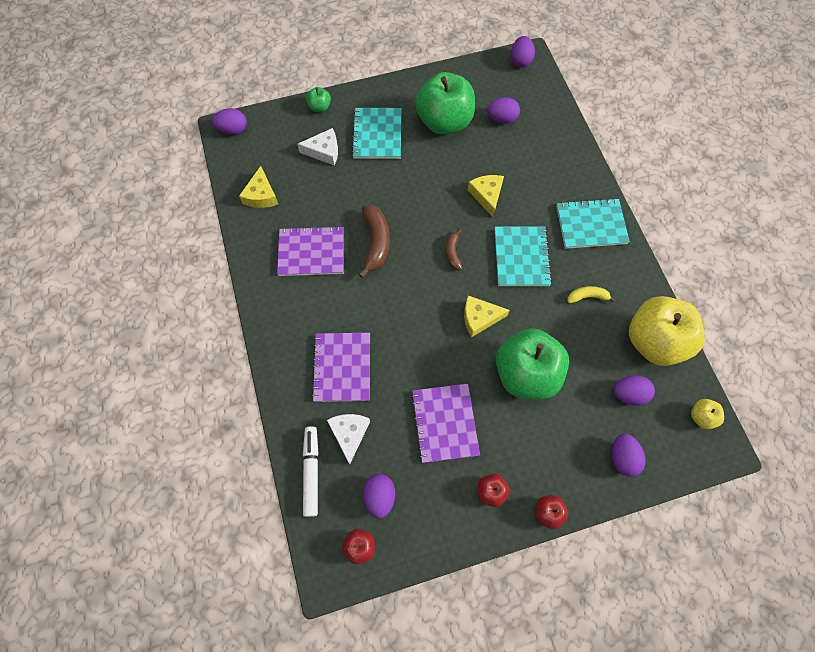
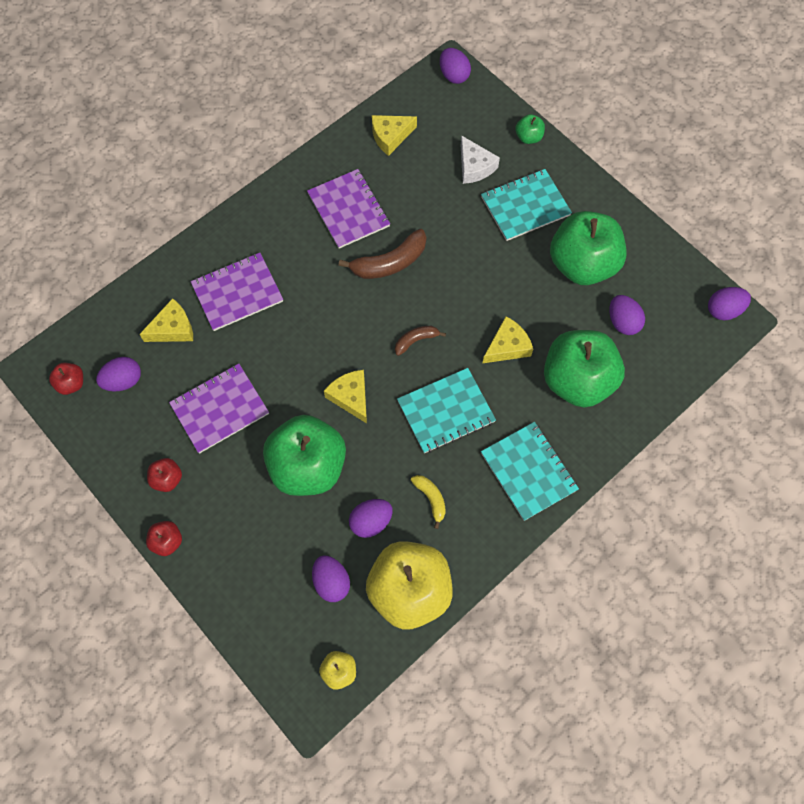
camera: 65 degrees right, 0 degrees up
(311, 472) = (123, 313): white marker -> none
(349, 434) = (173, 328): white cheese -> yellow cheese
(534, 165) = (577, 380): none -> green apple
(622, 457) = (255, 598): purple egg -> purple egg (371, 521)

